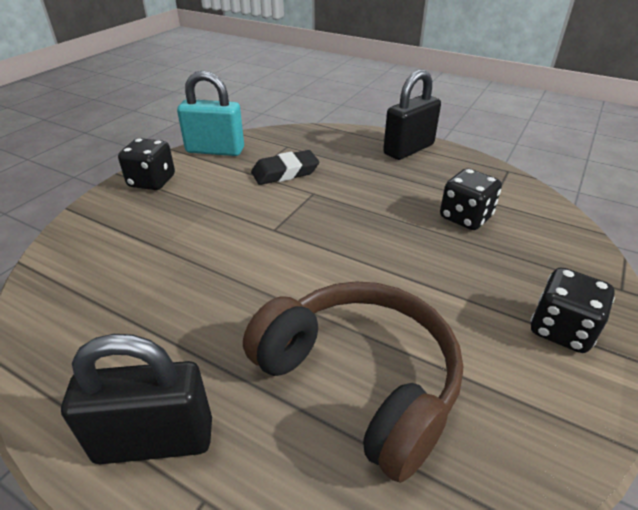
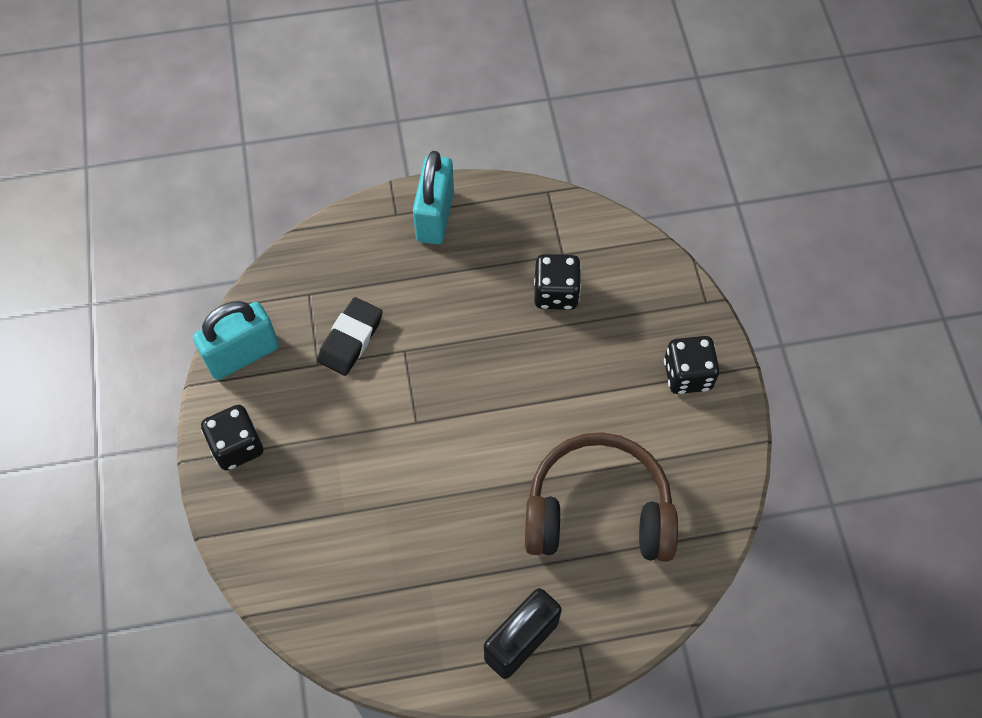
camera: 40 degrees left, 25 degrees up
(408, 149) = (435, 216): black padlock -> turquoise padlock

